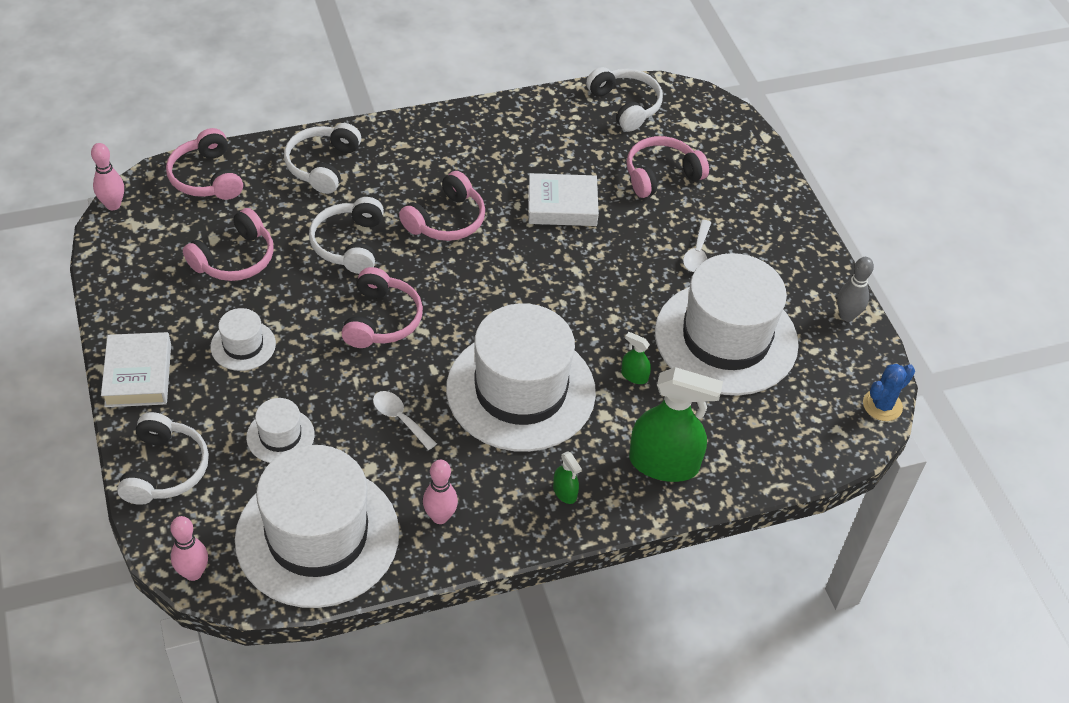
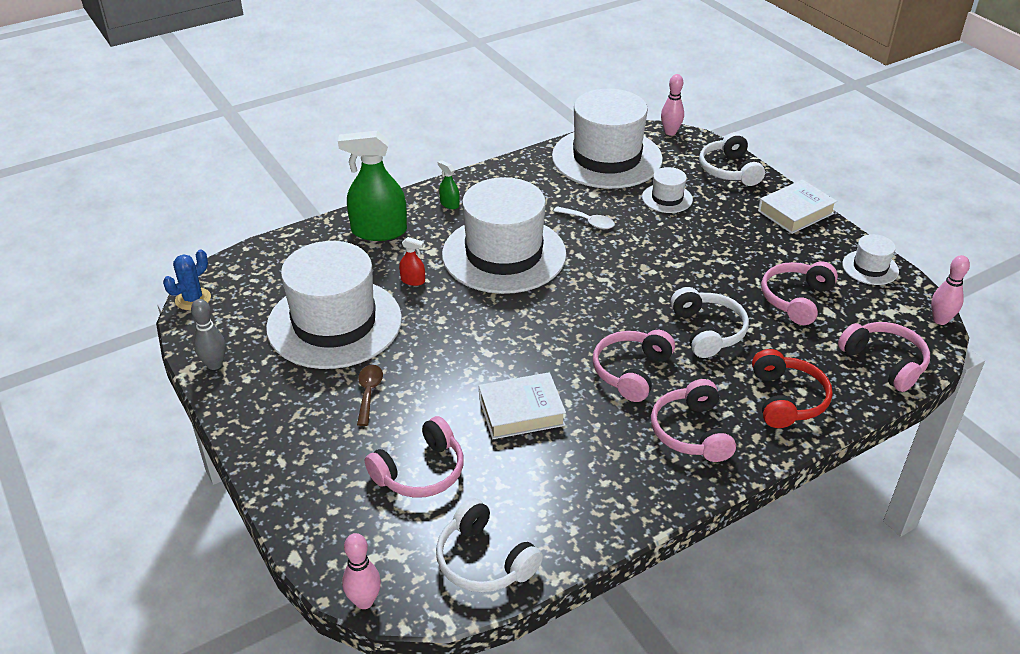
camera: 170 degrees right, 10 degrees down
(138, 375) = (795, 212): white book -> white book turned 75 degrees clockwise
(243, 345) = (736, 243): white hat -> white hat (870, 268)
(322, 165) = (787, 399): white headphones -> red headphones
(382, 320) = (641, 279): pink headphones -> pink headphones (691, 432)
(440, 517) = (532, 178): pink bowling pin -> pink bowling pin (364, 601)
(634, 376) = (413, 280): green spray bottle -> red spray bottle
(697, 253) = (369, 393): white spoon -> brown spoon

